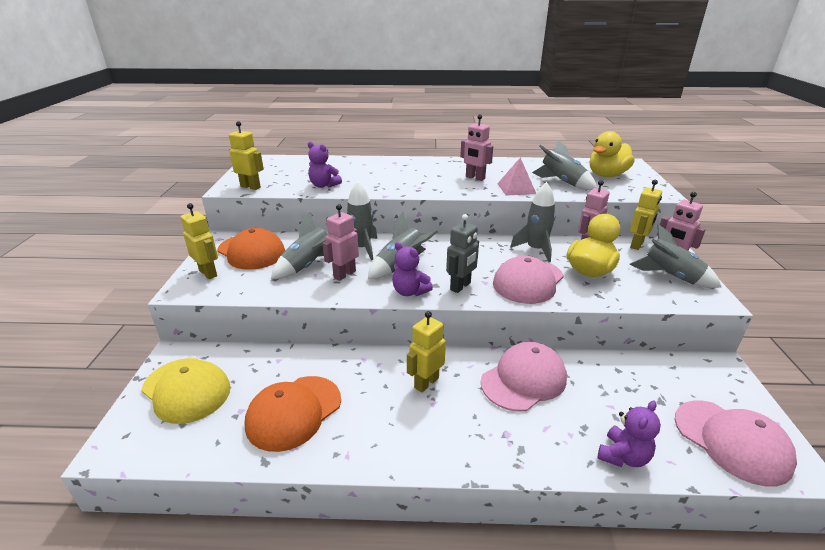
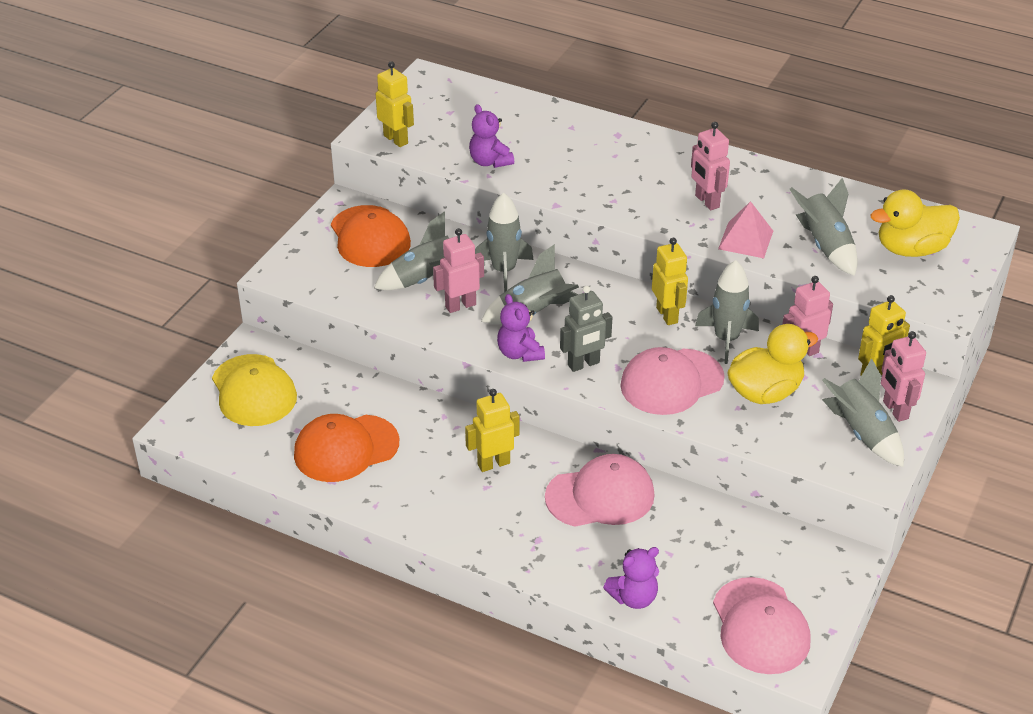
camera: 25 degrees right, 10 degrees up
(208, 273) = (310, 257): yellow robot -> yellow robot (667, 315)

